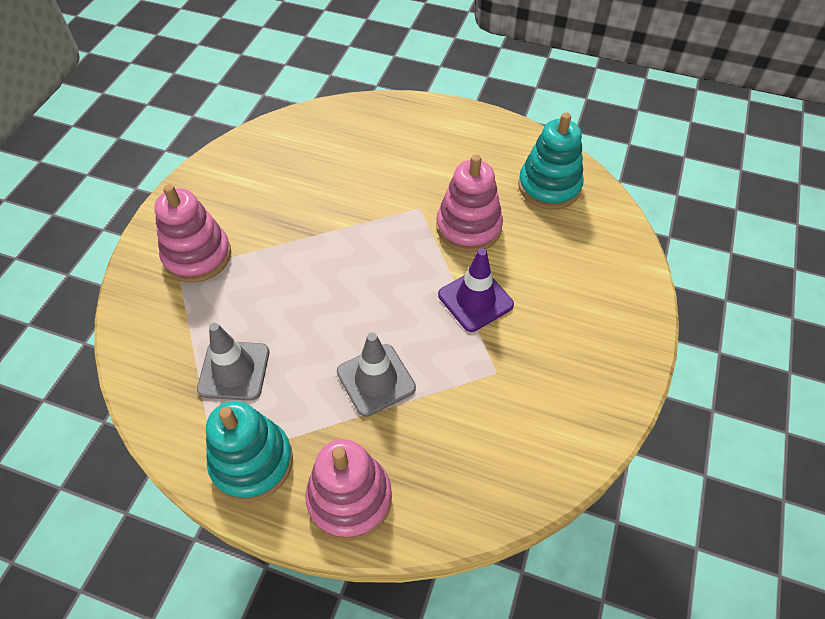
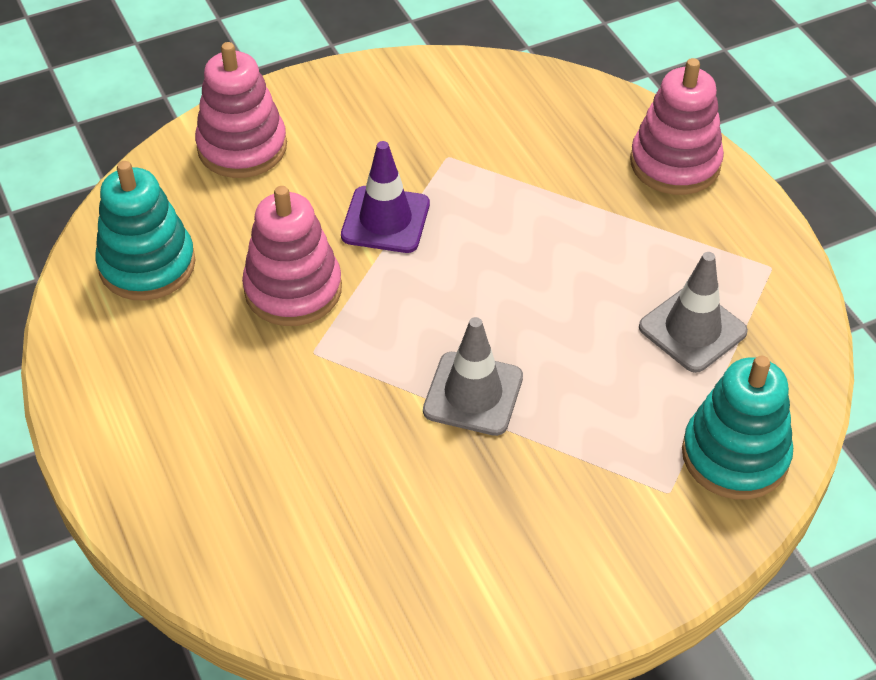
camera: 135 degrees left, 5 degrees down
(197, 256) = (631, 494): pink stacking toy -> pink stacking toy (242, 147)
(252, 462) = (738, 242): turquoise stacking toy -> turquoise stacking toy (735, 455)
(376, 380) = (561, 225): grey traffic cone -> grey traffic cone (473, 394)

